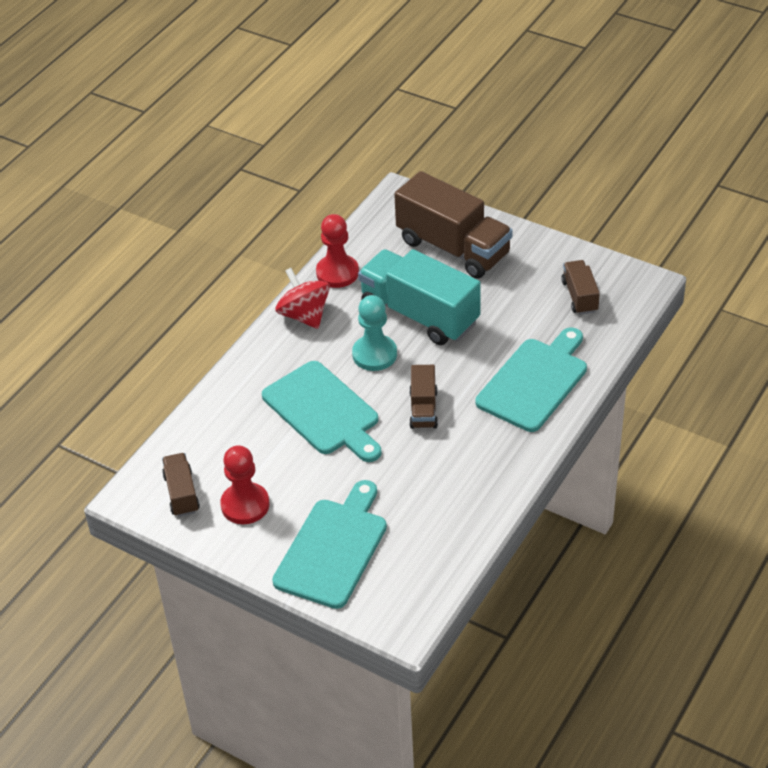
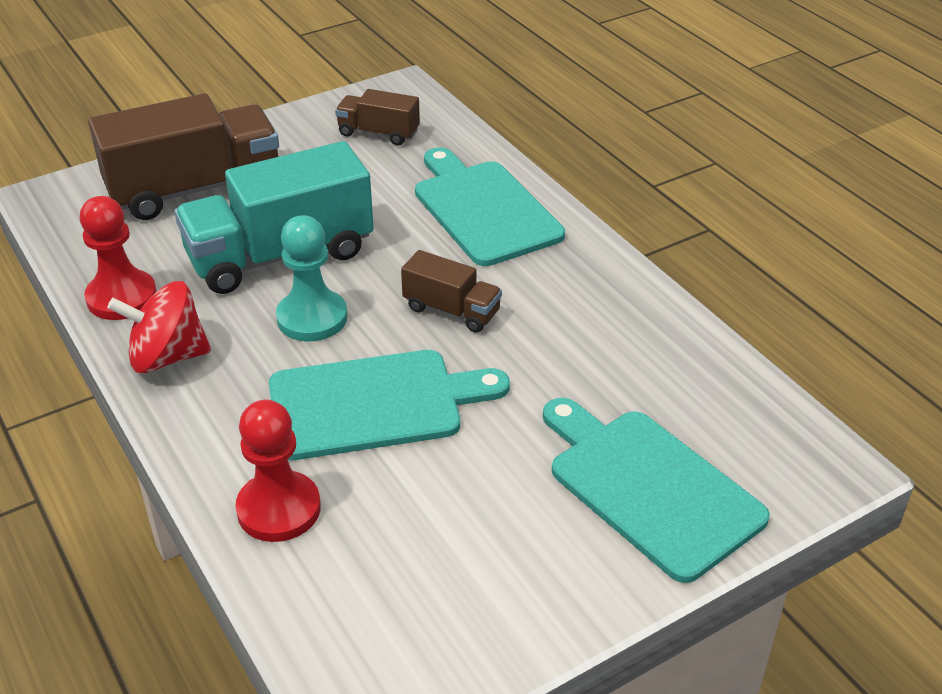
camera: 65 degrees left, 5 degrees down
(181, 493) = (412, 633): brown truck -> none
(245, 505) = (495, 558): red pawn -> red pawn (279, 509)

